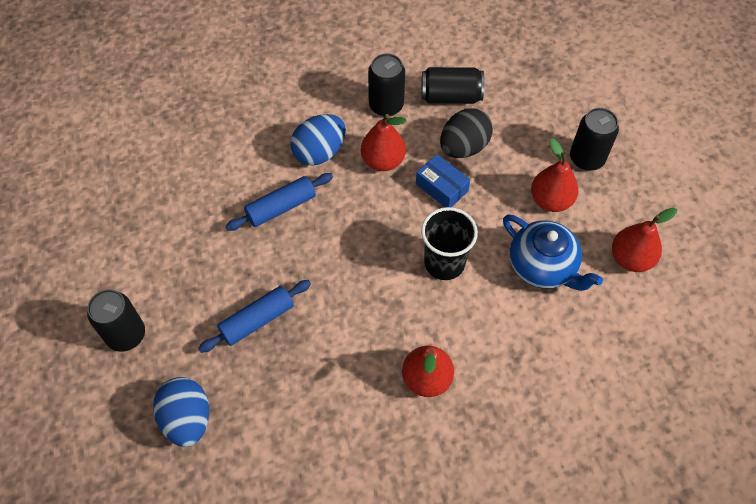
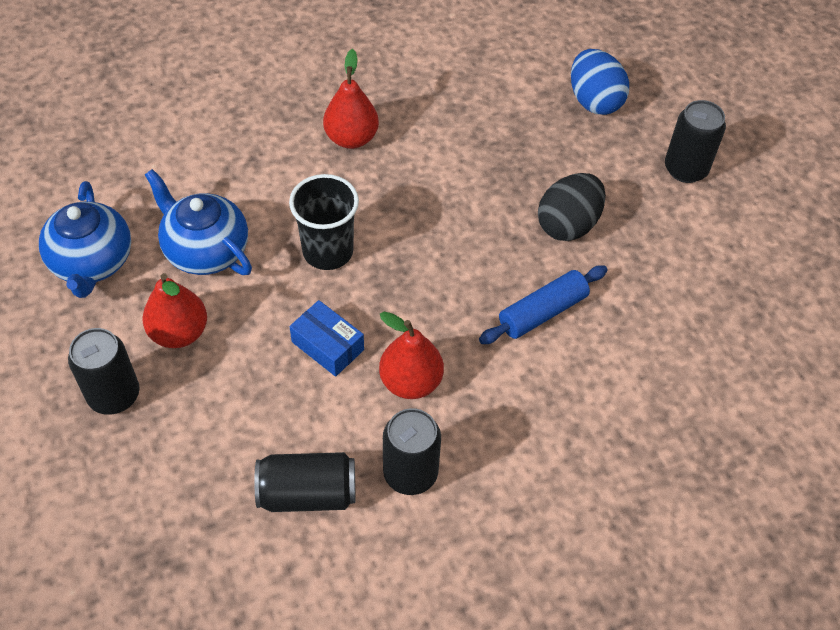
camera: 175 degrees right, 5 degrees down
(257, 320) = (544, 186): blue rolling pin -> none
(319, 152) = (503, 391): blue egg -> none
(463, 147) = (293, 407): black egg -> black egg (568, 224)
(631, 258) = (92, 263): red pear -> blue teapot

